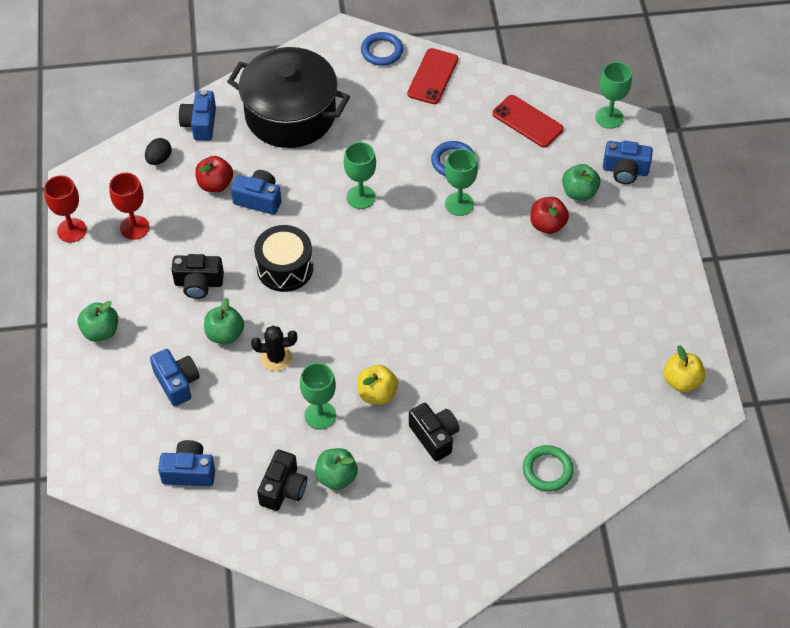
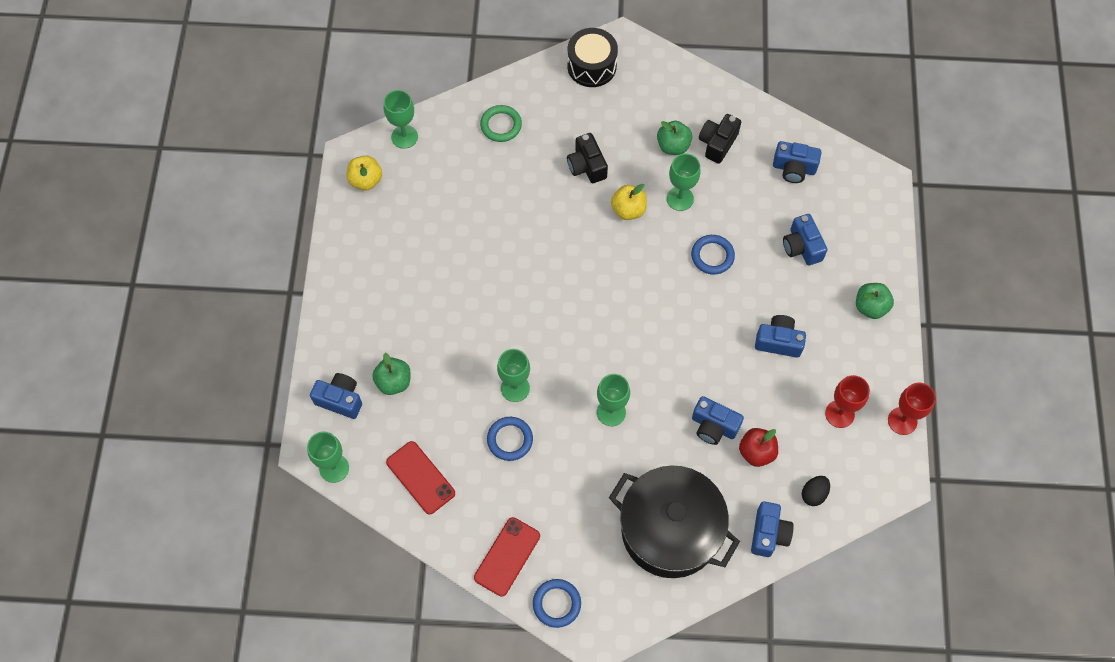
camera: 170 degrees left, 10 degrees up
(198, 283) = (778, 341): black camera -> blue camera
(225, 334) = (757, 286): green apple -> none
(276, 358) = (712, 256): black cactus -> blue ring
(285, 268) = (695, 345): black drum -> black drum (591, 66)
(547, 225) = (435, 350): red apple -> none
(656, 438) = (404, 137): none -> green goblet

